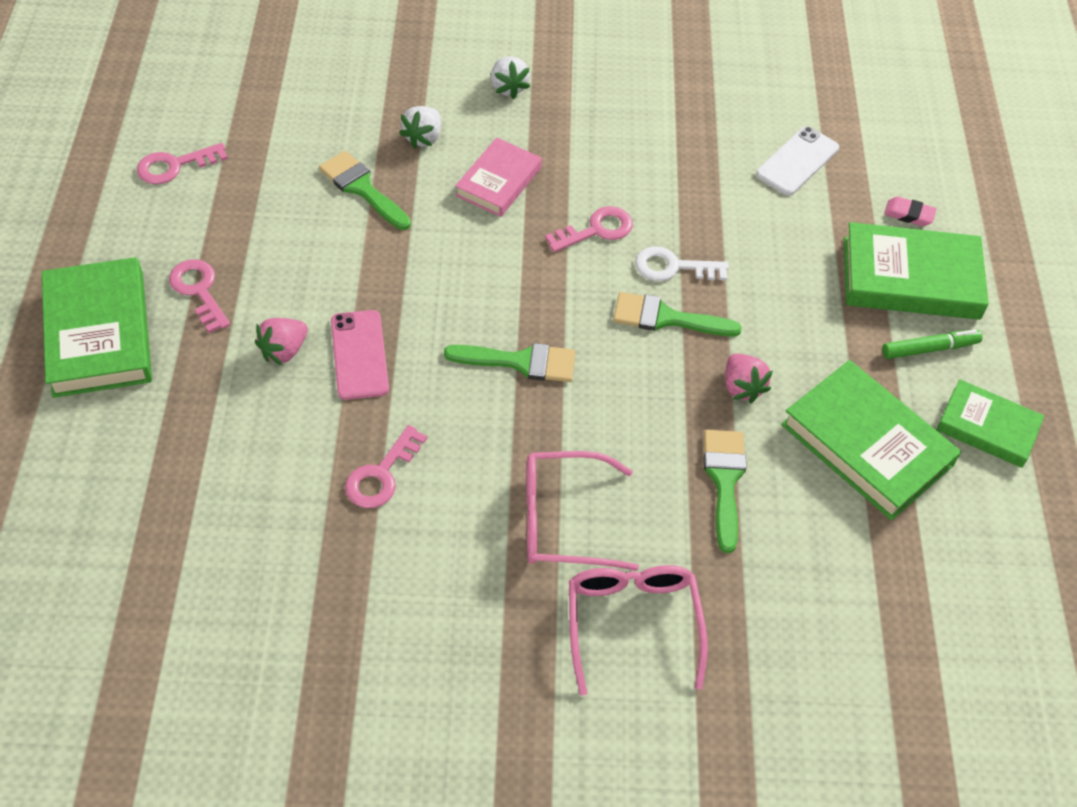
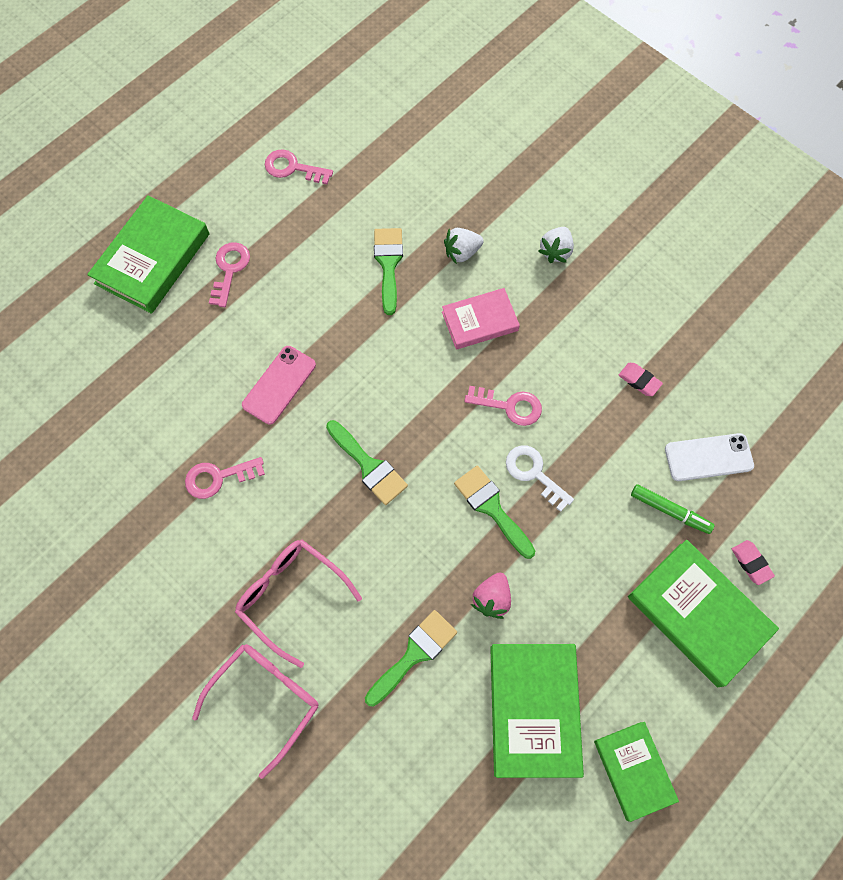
camera: 45 degrees right, 15 degrees up
(284, 350) = (240, 348): pink strawberry -> none
(683, 141) = (639, 381): none -> pink eraser
(929, 349) = (654, 678): green marker -> green marker (670, 511)

